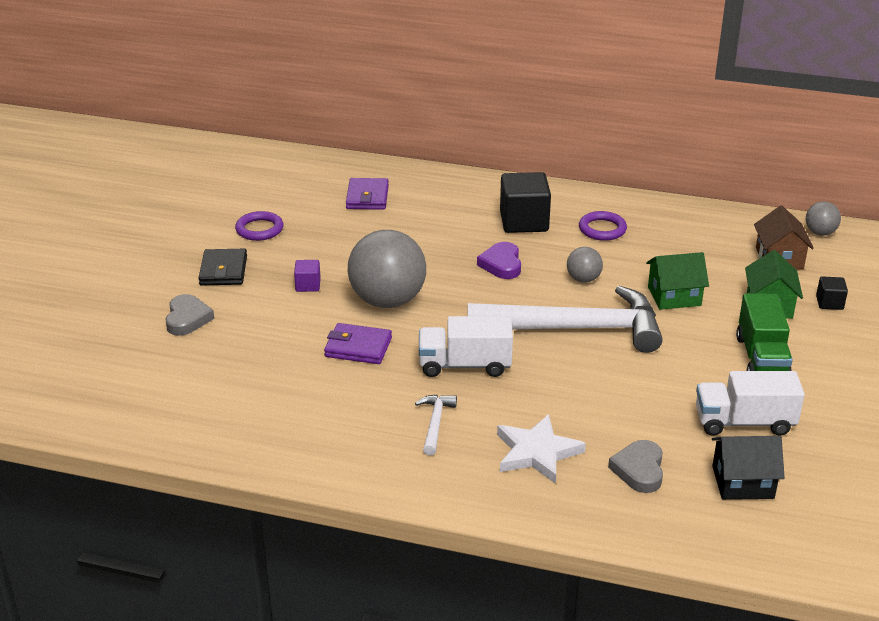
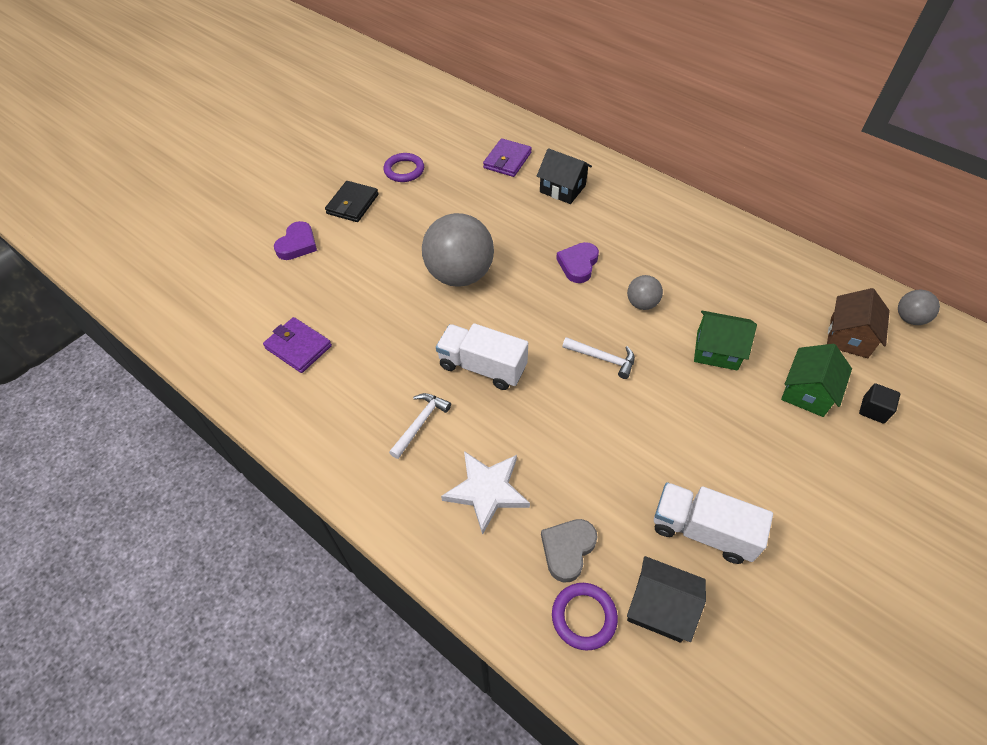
camera: 25 degrees right, 20 degrees up
(187, 319) = (297, 244): grey heart -> purple heart
(308, 285) = (407, 238): purple cube -> none
(358, 347) = (407, 317): purple wallet -> purple wallet (298, 347)
(442, 208) = (562, 189): none -> black house
(524, 221) = (624, 223): black cube -> none
(575, 329) = (602, 358): white hammer -> white hammer, size x0.40
(602, 229) = (691, 251): purple ring -> purple ring (584, 617)
(761, 358) = (764, 455): green truck -> none

